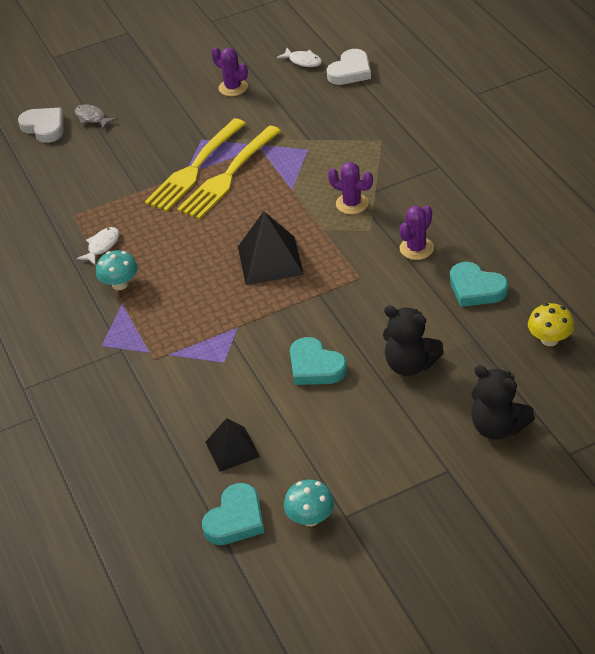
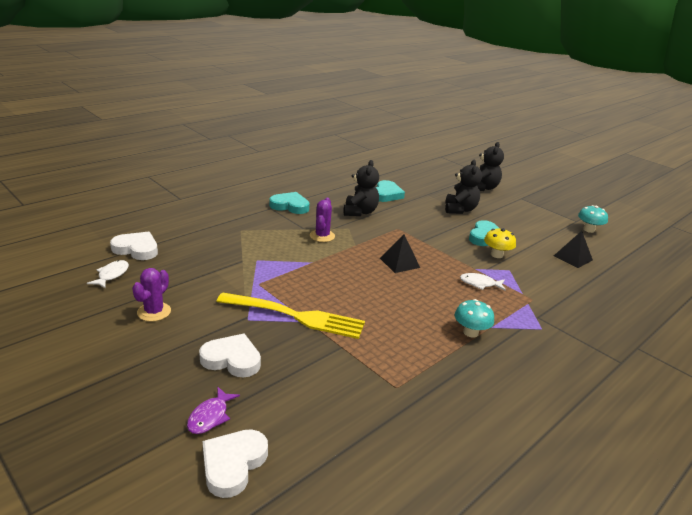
camera: 115 degrees left, 15 degrees down
(92, 118) = (210, 416): grey fish -> purple fish
(102, 246) = (430, 354): white fish -> white fish (480, 284)
(150, 129) = (232, 359): none -> white heart
(229, 175) = (301, 295): yellow fork -> none
(235, 519) = (616, 251): turquoise heart -> turquoise heart (290, 206)
(270, 260) = (400, 263): black pyramid -> black pyramid, size x0.64
(416, 248) = (360, 212): purple cactus -> black teddy bear
(549, 339) = (413, 177): yellow mushroom -> yellow mushroom (496, 255)

